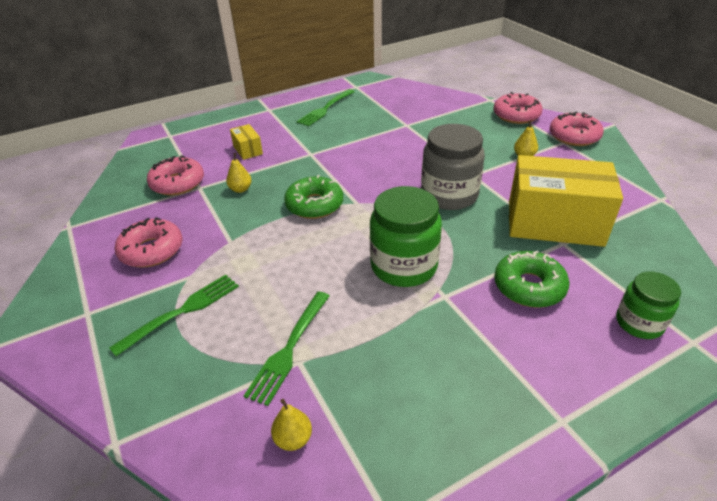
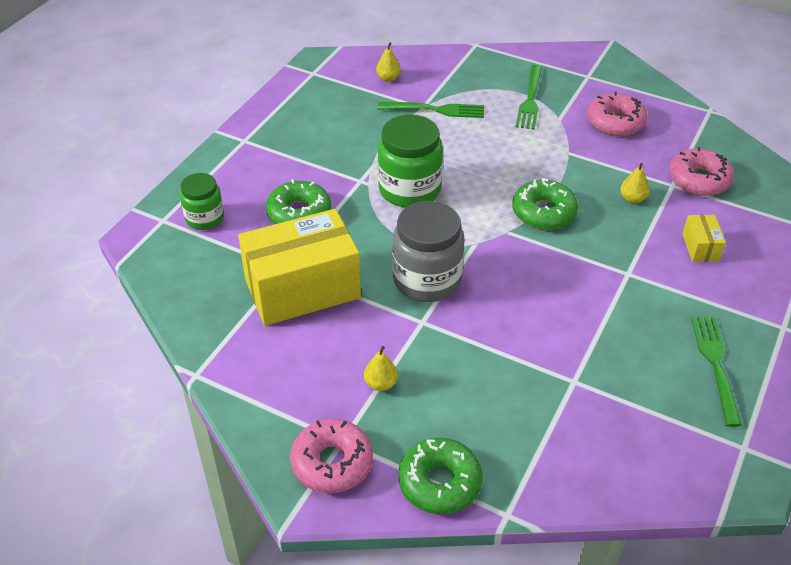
camera: 145 degrees right, 5 degrees up
(248, 150) = (700, 247): yellow box -> yellow box turned 60 degrees clockwise
(289, 348) = (435, 110): green fork -> green fork turned 105 degrees clockwise
(516, 115) = (439, 482): pink donut -> green donut

